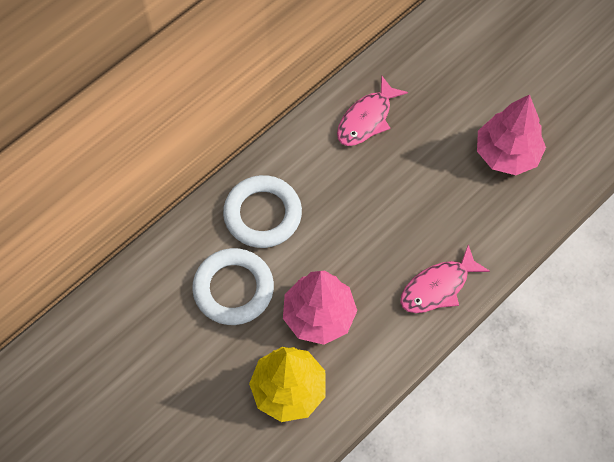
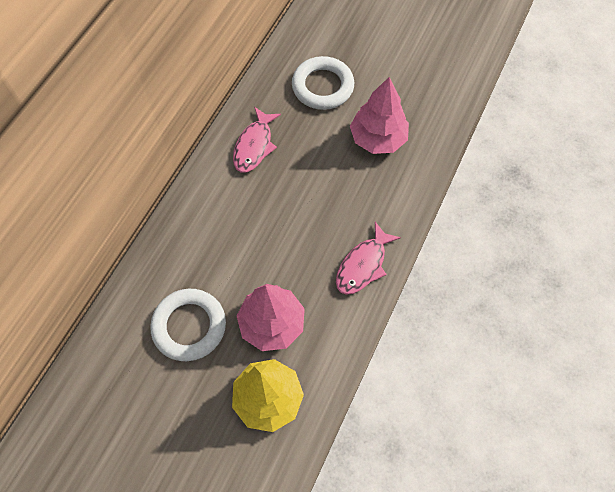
camera: 20 degrees left, 0 degrees up
(262, 214) = (193, 253): white ring -> white ring (322, 86)

